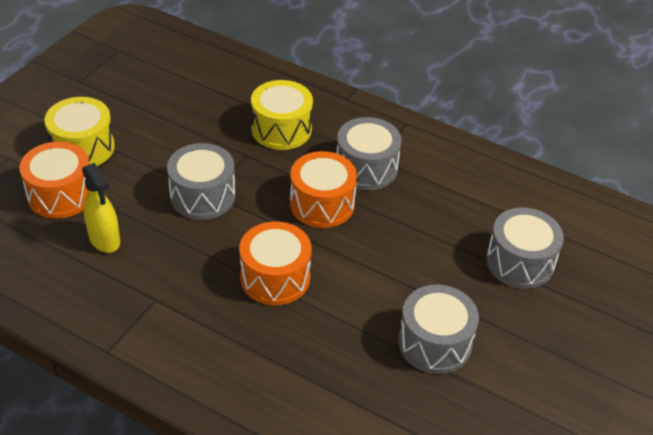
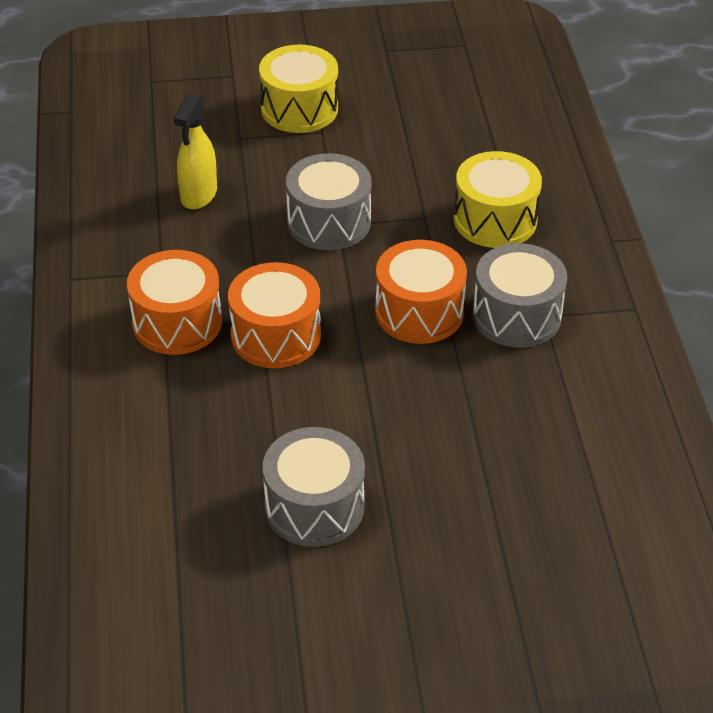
camera: 55 degrees right, 0 degrees up
(60, 194) = (223, 134): orange drum -> orange drum (177, 322)
(520, 262) = (518, 521): grey drum -> none

